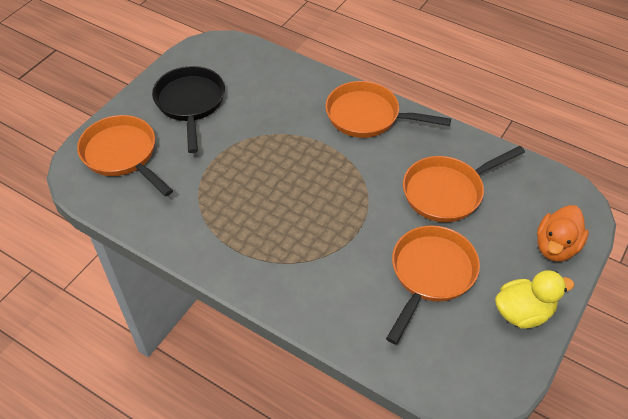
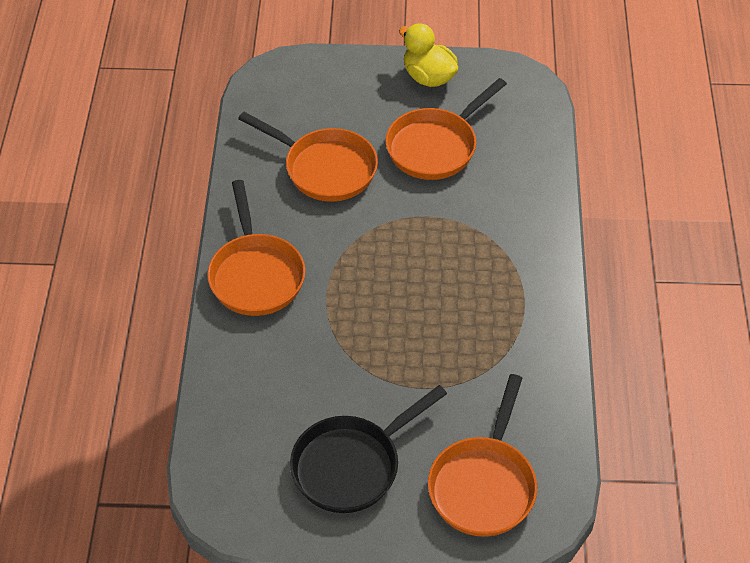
camera: 120 degrees left, 0 degrees up
(430, 274) = (435, 146): orange pan -> orange pan turned 45 degrees counterclockwise
(556, 247) = (338, 75): orange duck -> none

